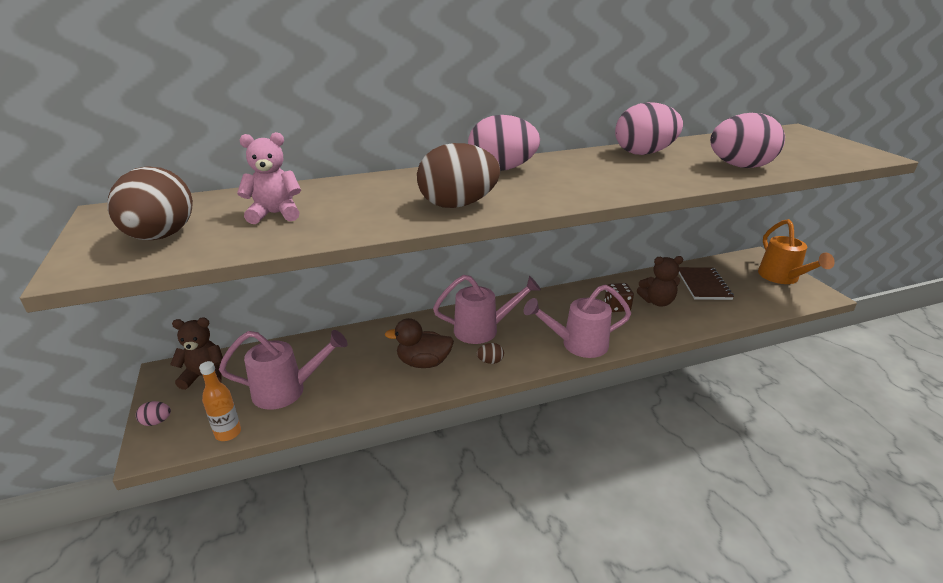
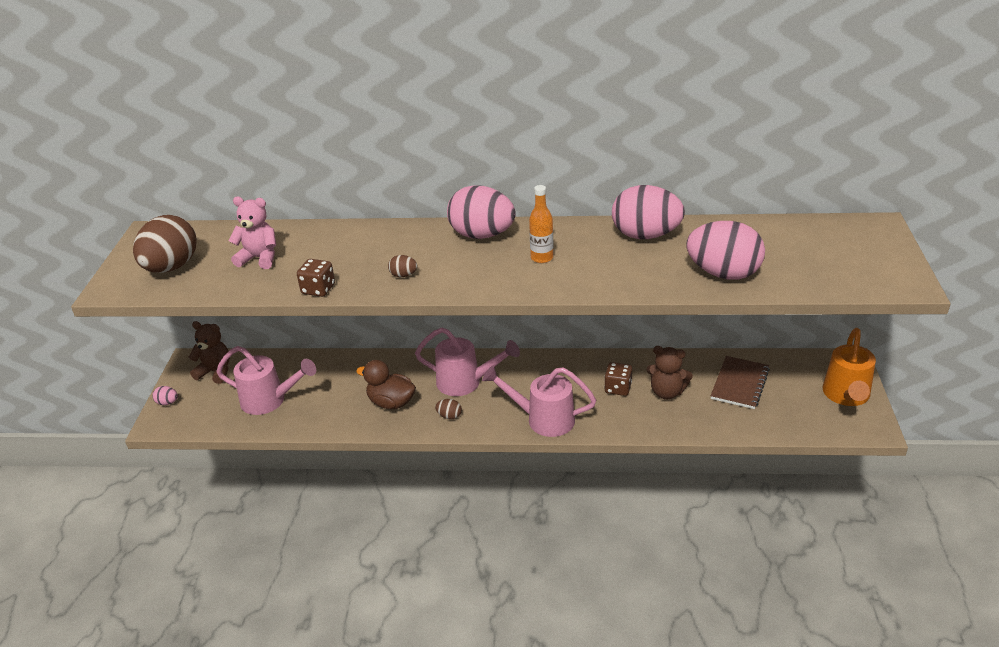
camera: 25 degrees right, 5 degrees up
(228, 433) = (211, 425): orange bottle -> orange bottle (542, 258)
(373, 228) = (318, 289): none -> brown dice
(458, 205) = (403, 275): brown egg -> brown egg, size x0.40

